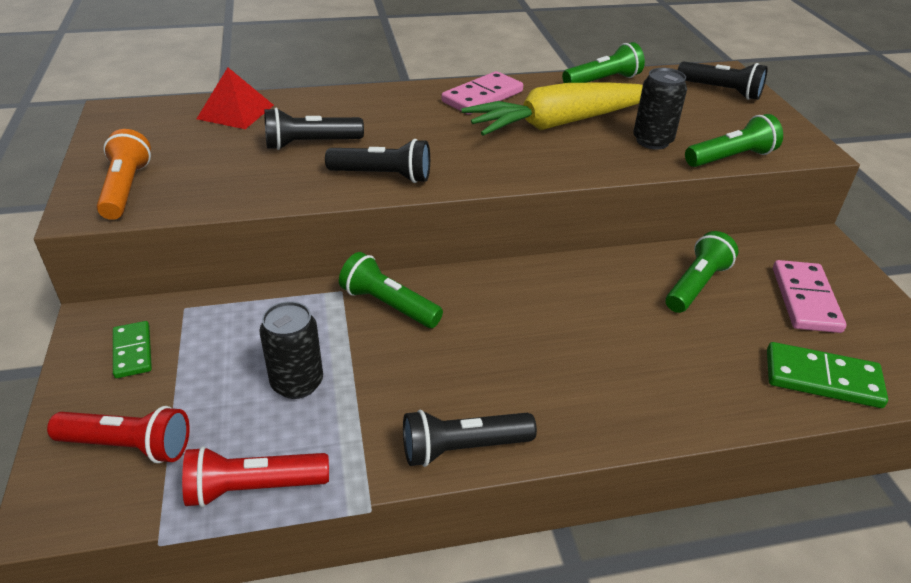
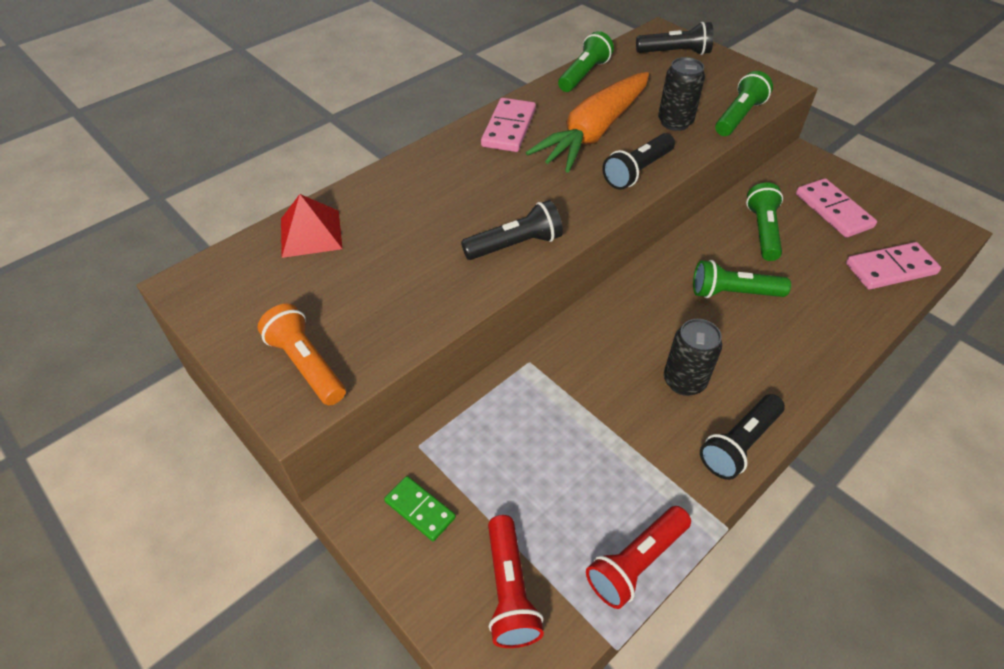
camera: 30 degrees left, 10 degrees up
(128, 446) = (509, 590): red flashlight -> red flashlight turned 105 degrees clockwise
(297, 383) = (579, 460): black can -> black can (684, 381)
(310, 144) = (419, 239): black flashlight -> black flashlight (637, 171)
(389, 305) = (577, 355): green flashlight -> green flashlight (733, 293)
(559, 123) = (594, 132): yellow carrot -> orange carrot
(822, 378) = (890, 269): green domino -> pink domino

